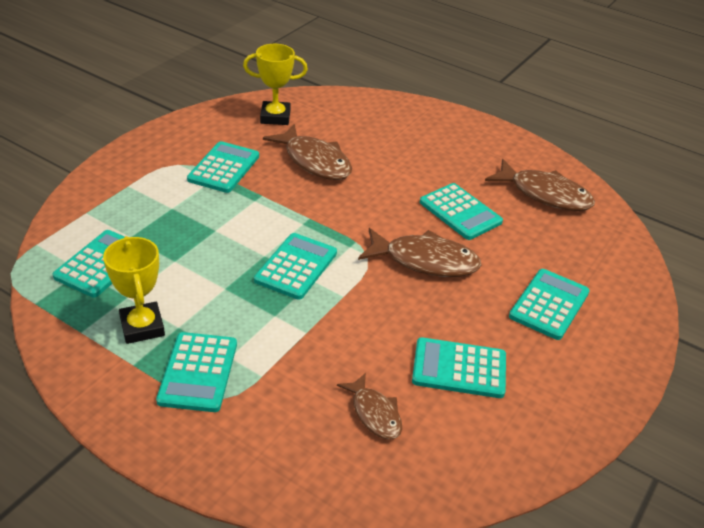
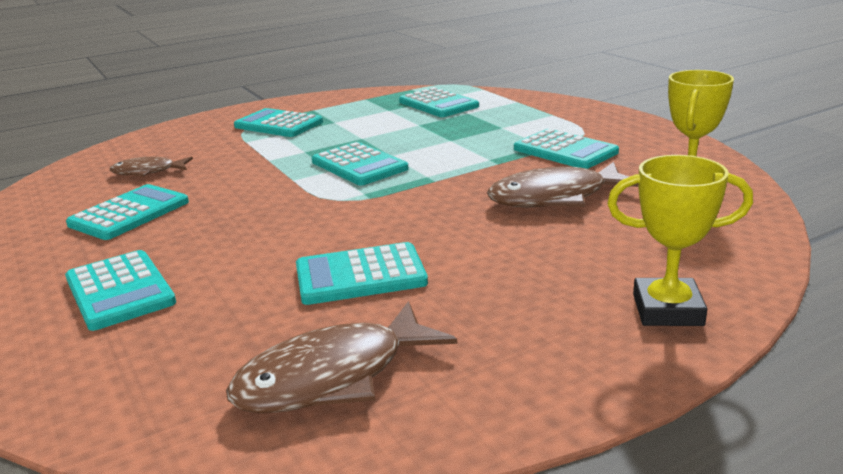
camera: 120 degrees right, 15 degrees down
(142, 327) = (348, 112): yellow trophy -> yellow trophy (667, 310)
(425, 261) = (293, 229): brown fish -> none

